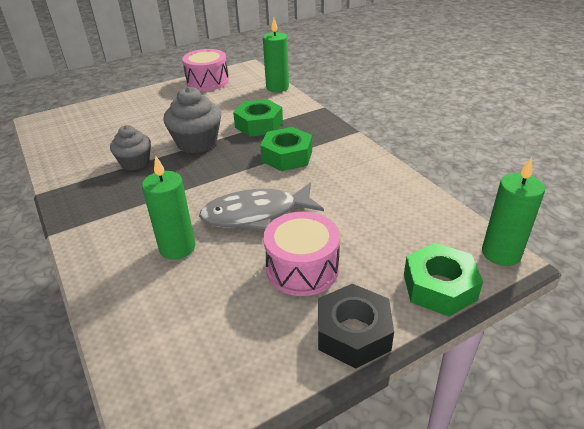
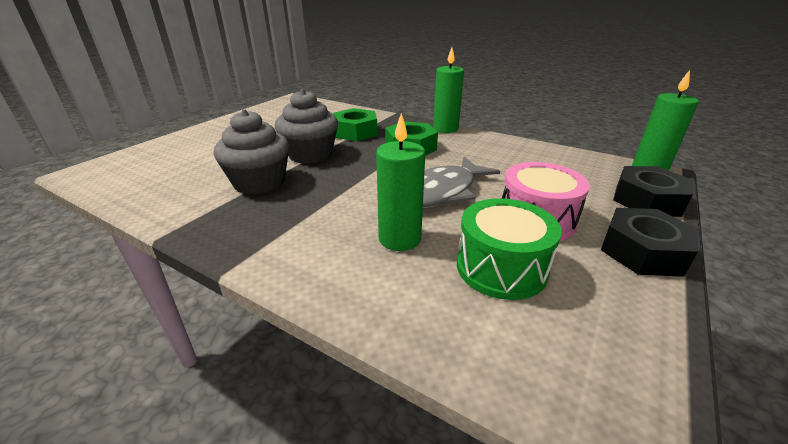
camera: 30 degrees left, 5 degrees down
(135, 162) = (259, 182): grey cupcake -> grey cupcake, size x1.50
(207, 82) = (264, 112): pink drum -> none
(219, 299) = (501, 267): none -> green drum
(277, 87) = (339, 107): green candle -> green candle (445, 128)
(439, 287) = (647, 200): green nut -> black nut

